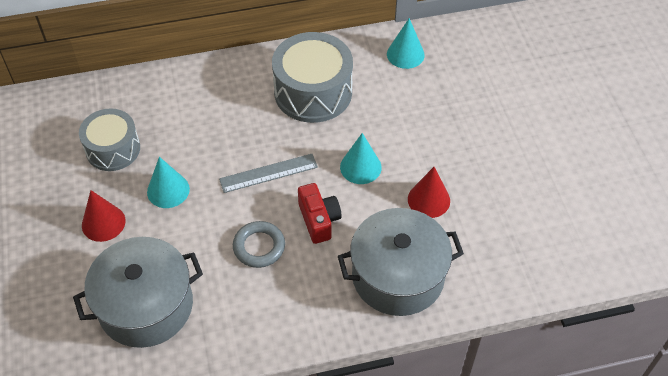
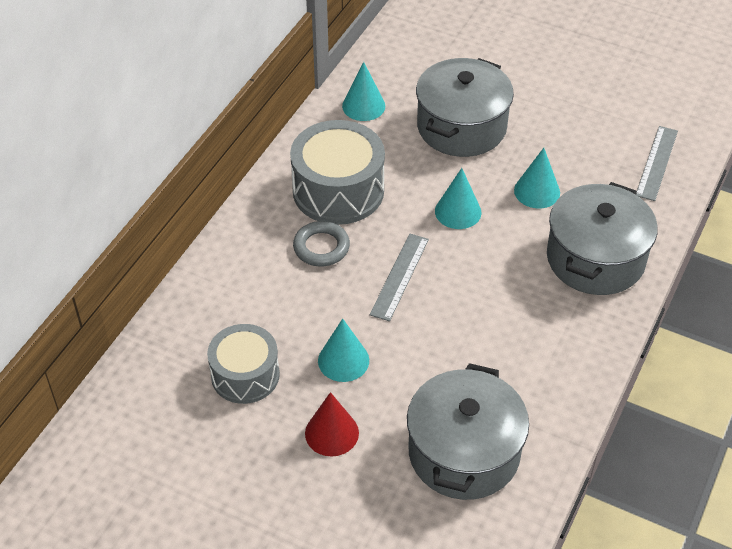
camera: 50 degrees left, 5 degrees down
(259, 247) = (476, 331): grey ring -> grey ring (321, 247)
(319, 220) = (488, 274): red camera -> none
(428, 200) = (537, 191): red cone -> turquoise cone
(445, 118) = (461, 127): none -> grey pot
(541, 256) = (656, 163): none -> grey ruler

